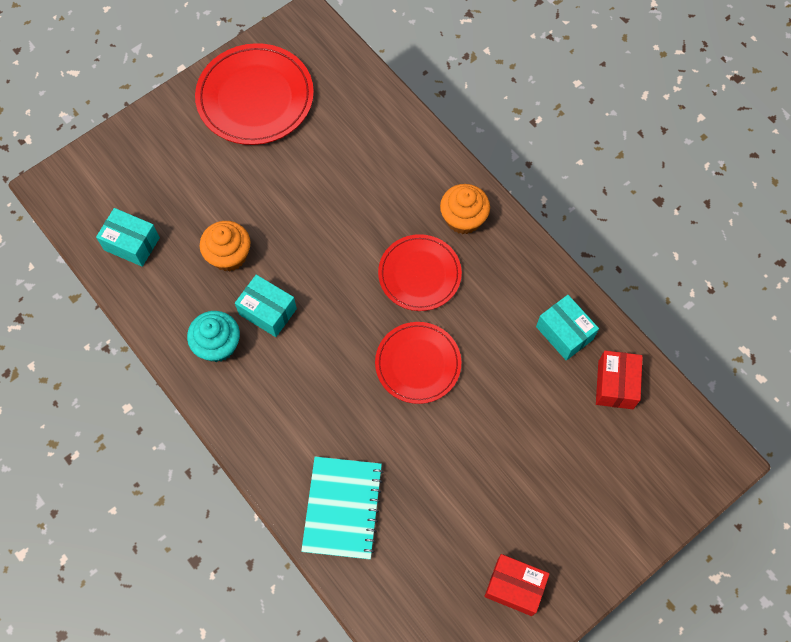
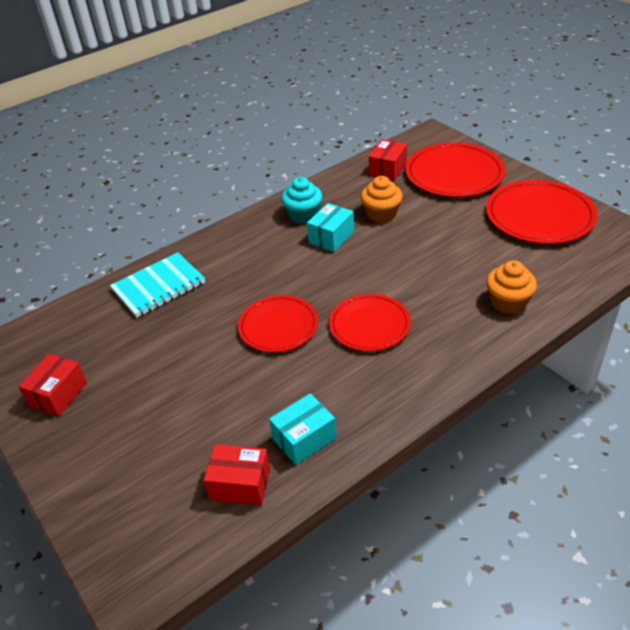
camera: 95 degrees right, 25 degrees down
(132, 243) = (388, 170): turquoise box -> red box
(156, 170) = (454, 174): none -> red plate
(342, 508) = (158, 286): turquoise notebook -> turquoise notebook turned 45 degrees counterclockwise
(463, 219) = (435, 355): orange cupcake -> orange cupcake (508, 302)

